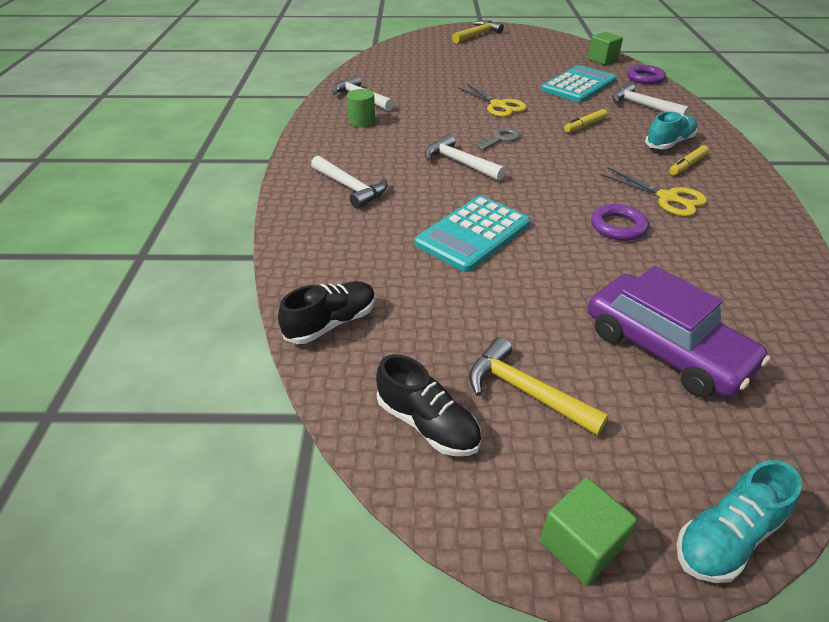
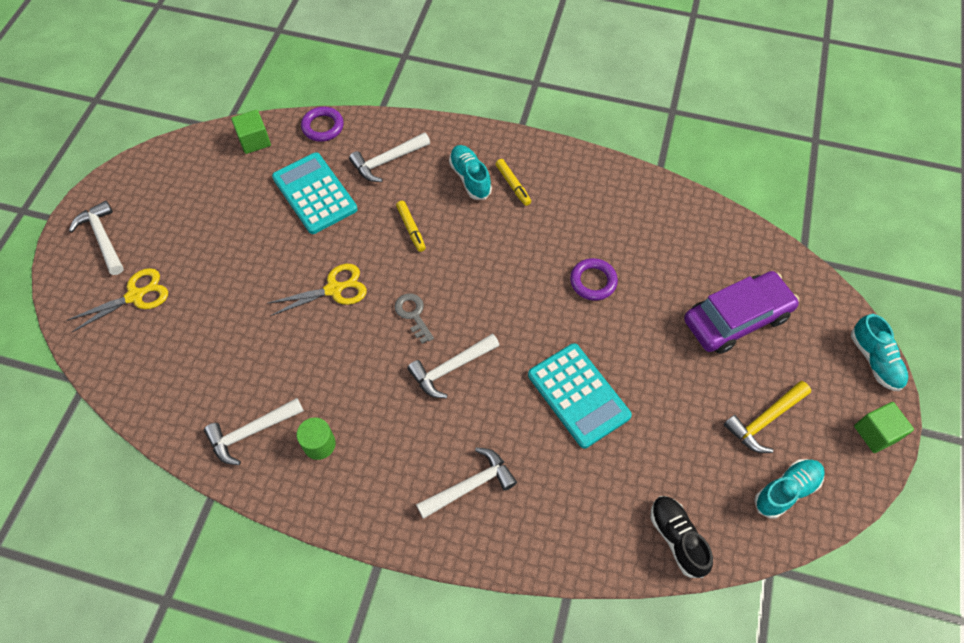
camera: 75 degrees left, 20 degrees up
(427, 424) = (786, 491): black shoe -> turquoise shoe
(477, 35) = (103, 238): yellow hammer -> white hammer
(668, 198) = (560, 226): yellow scissors -> yellow scissors (135, 296)

